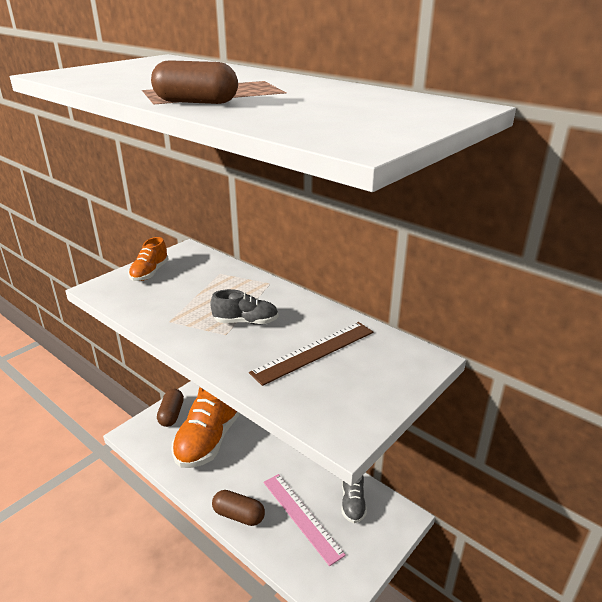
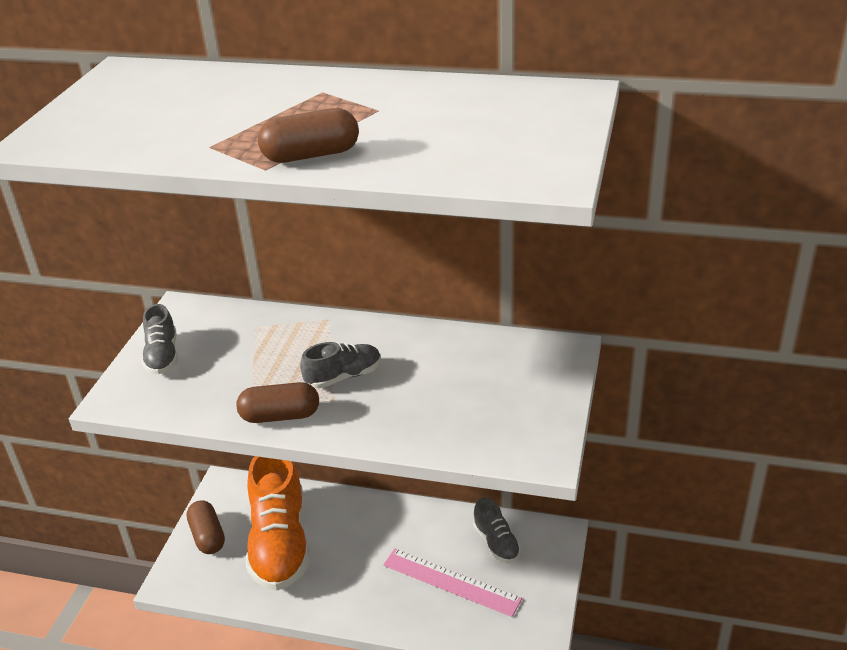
camera: 25 degrees left, 5 degrees up
(150, 273) = (162, 356): orange shoe -> grey shoe
(238, 515) = (379, 612): brown capsule -> brown capsule (280, 416)
(314, 352) = (447, 383): brown ruler -> none

